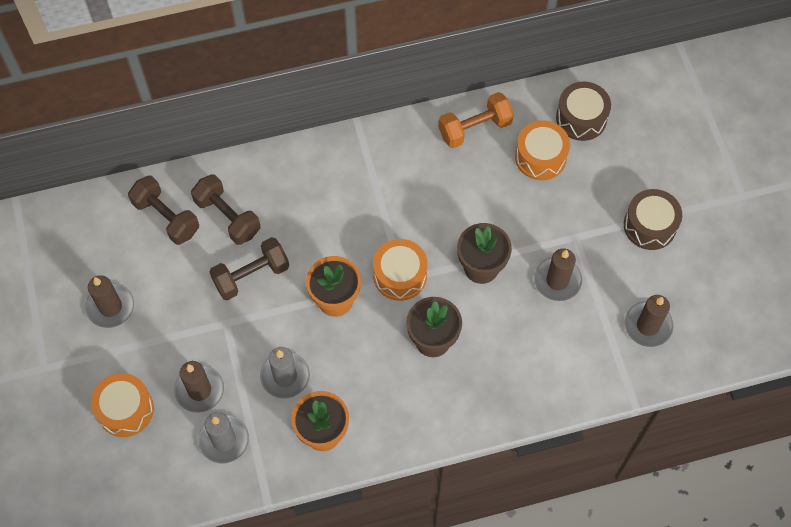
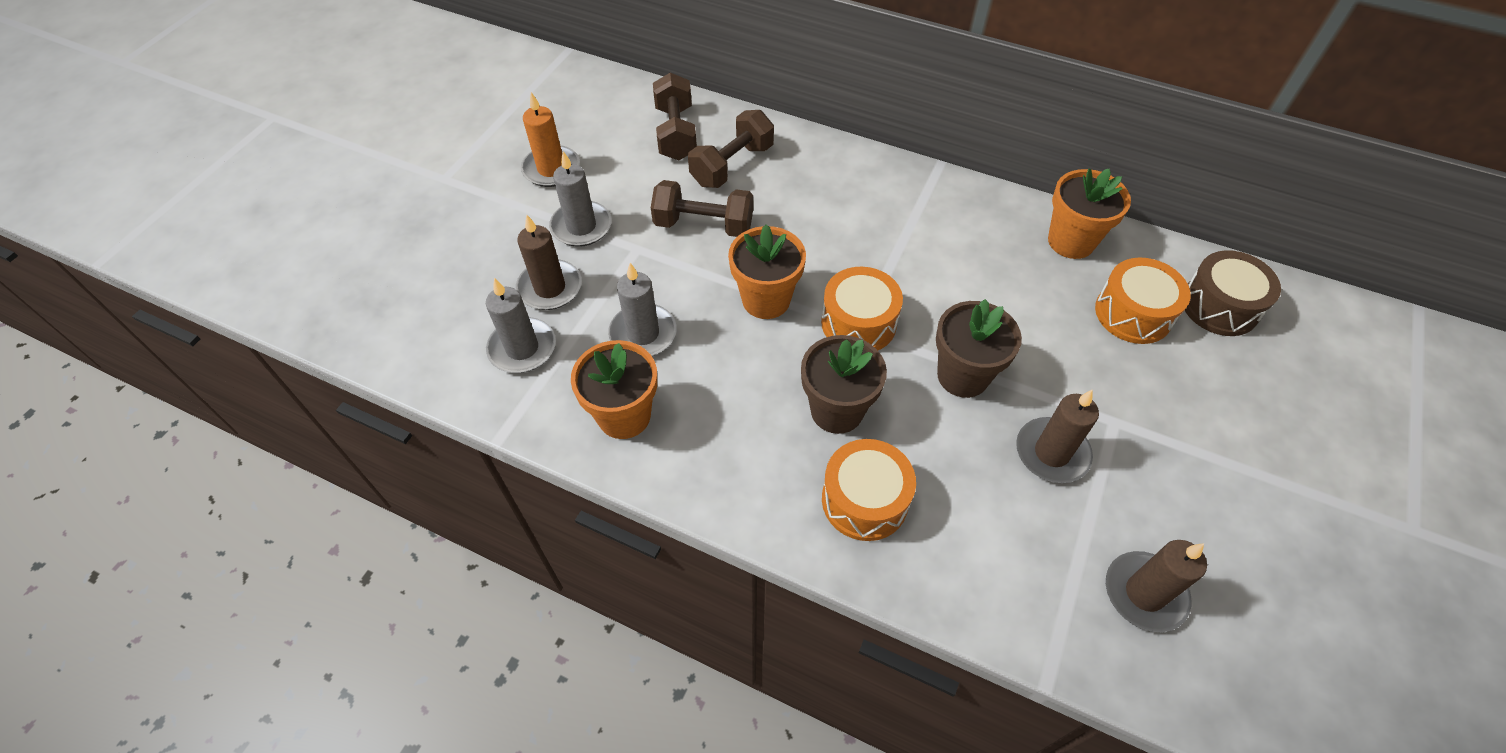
camera: 40 degrees right, 10 degrees down
(110, 307) = (551, 169): brown candle -> orange candle
(125, 409) = (468, 257): orange drum -> orange drum (864, 500)
(175, 334) = (581, 226): none -> grey candle
(227, 217) = (732, 165): brown dumbbell -> brown dumbbell turned 45 degrees clockwise
(474, 128) = (1071, 241): orange dumbbell -> orange flower pot
(650, 225) = (1235, 475): brown drum -> none

